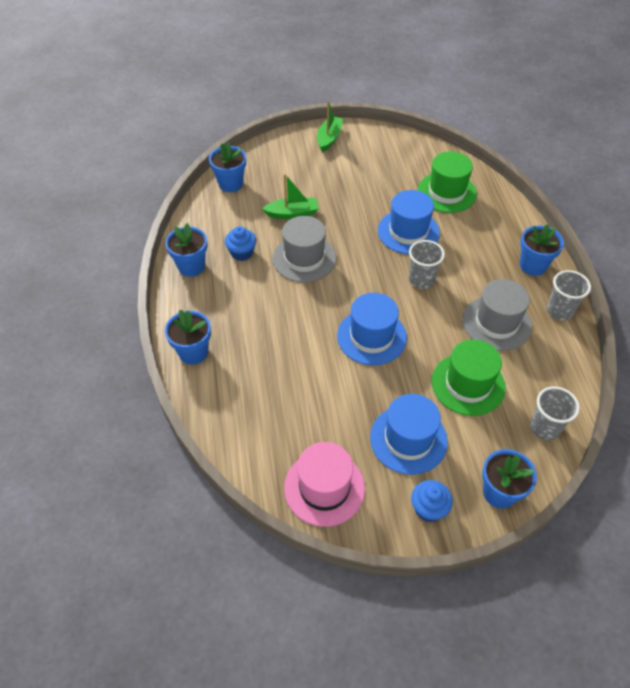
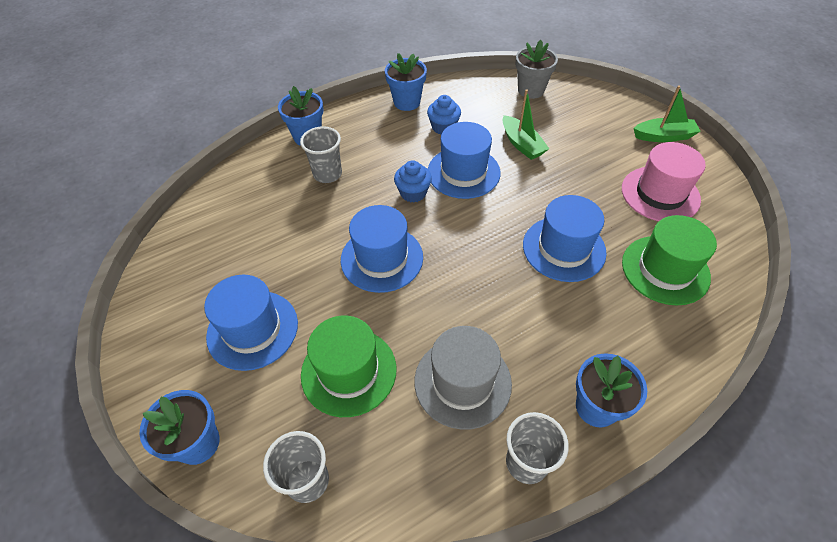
camera: 70 degrees right, 0 degrees up
(230, 184) = (531, 90): blue flower pot -> grey flower pot
(304, 258) = (463, 172): grey hat -> blue hat
(324, 488) = (179, 274): pink hat -> pink hat (660, 194)
(421, 280) = (491, 282): grey cup -> grey cup (327, 174)
(428, 508) = (167, 372): blue cupcake -> blue cupcake (413, 193)

